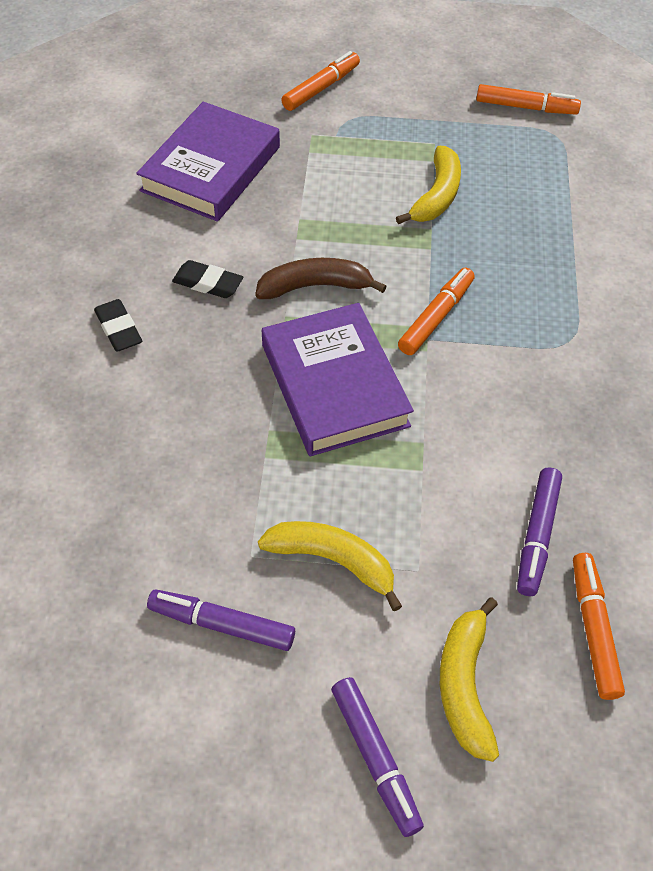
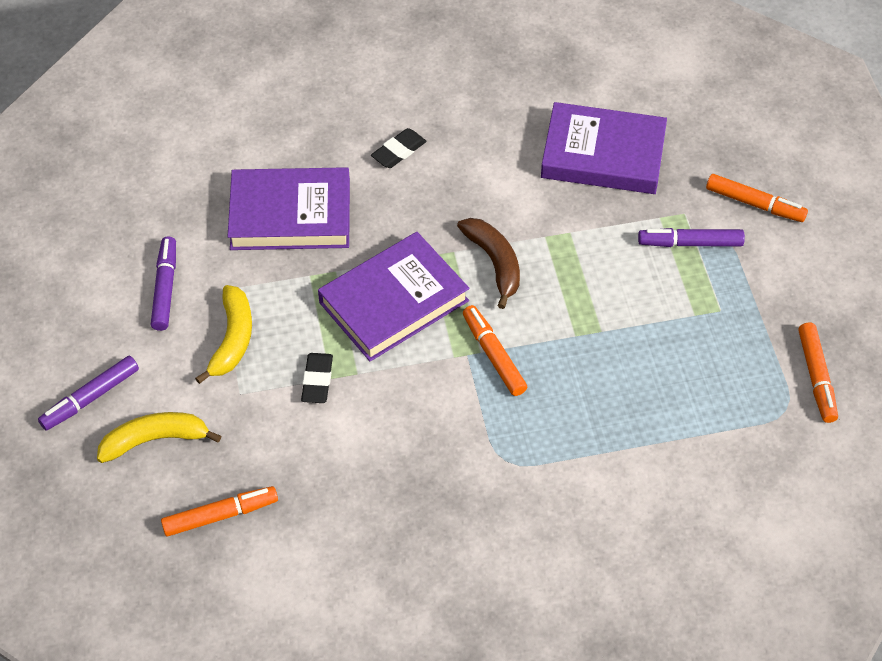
camera: 75 degrees right, 0 degrees up
(163, 456) = (290, 215): none -> purple book
(208, 283) = (468, 191): black eraser -> black eraser (317, 381)
(435, 317) = (493, 355): orange marker -> orange marker turned 135 degrees counterclockwise
(436, 195) = (647, 326): yellow banana -> none
(537, 535) = (293, 466): purple marker -> purple marker (690, 243)

